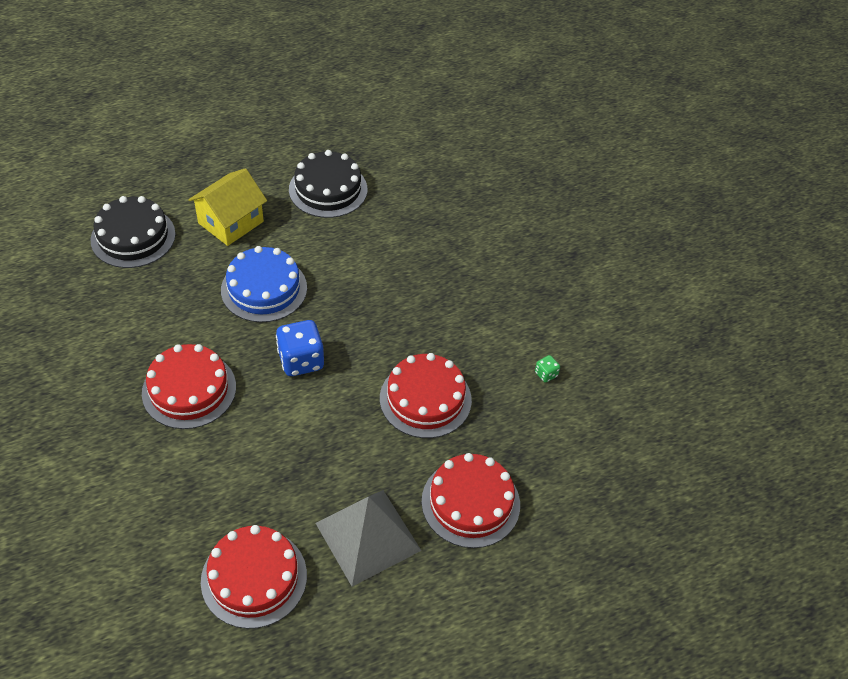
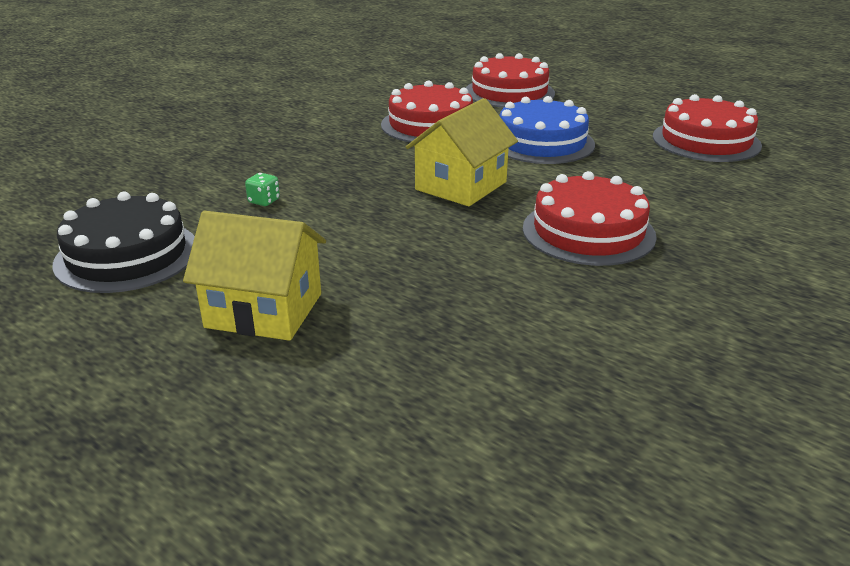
camera: 115 degrees left, 20 degrees down
(133, 237) = (383, 397): black cake -> none
(264, 289) = (377, 239): blue cake -> blue cake (541, 142)
(301, 361) = (461, 186): blue dice -> yellow house
(368, 536) = (597, 114): grey pyramid -> none
(546, 374) = (342, 92): green dice -> green dice (264, 201)

